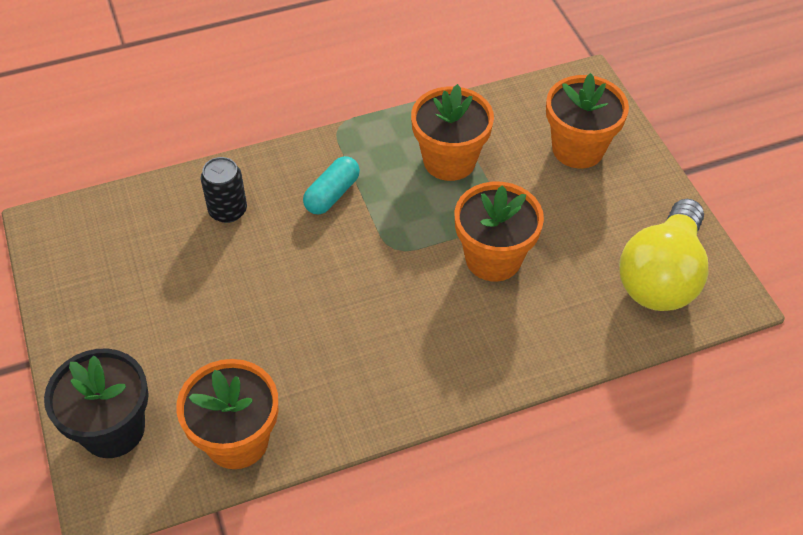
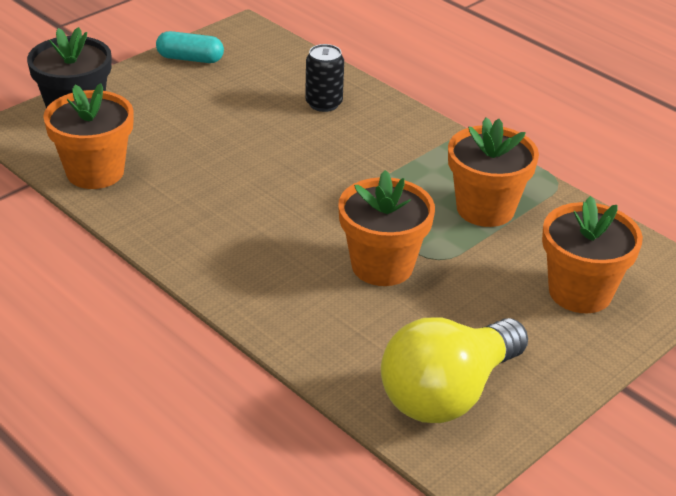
camera: 65 degrees right, 15 degrees down
(332, 194) = (385, 151): turquoise capsule -> turquoise capsule (190, 59)
(661, 276) = (448, 393): yellow light bulb -> yellow light bulb turned 45 degrees counterclockwise

